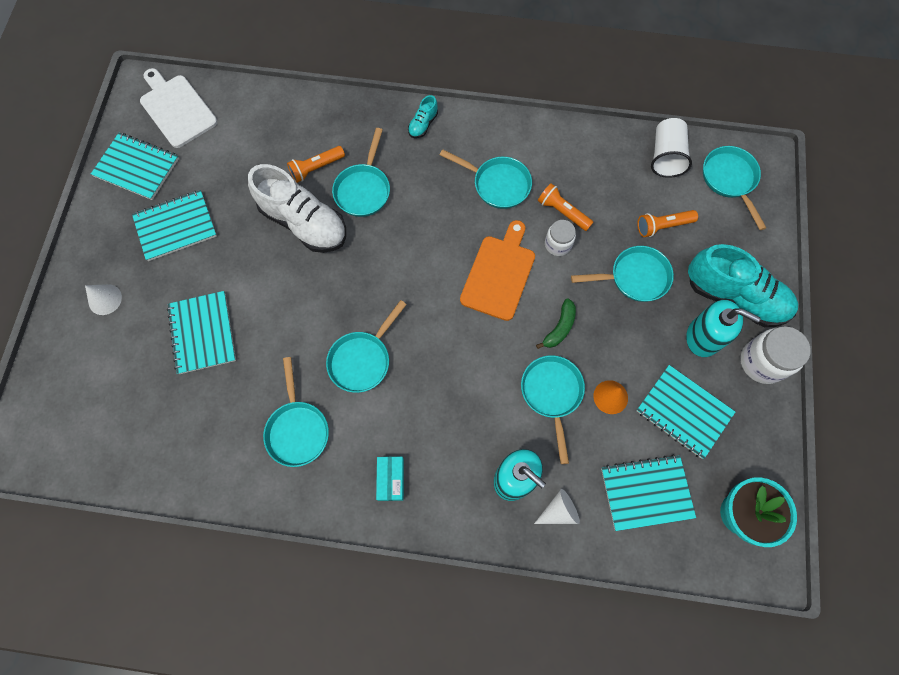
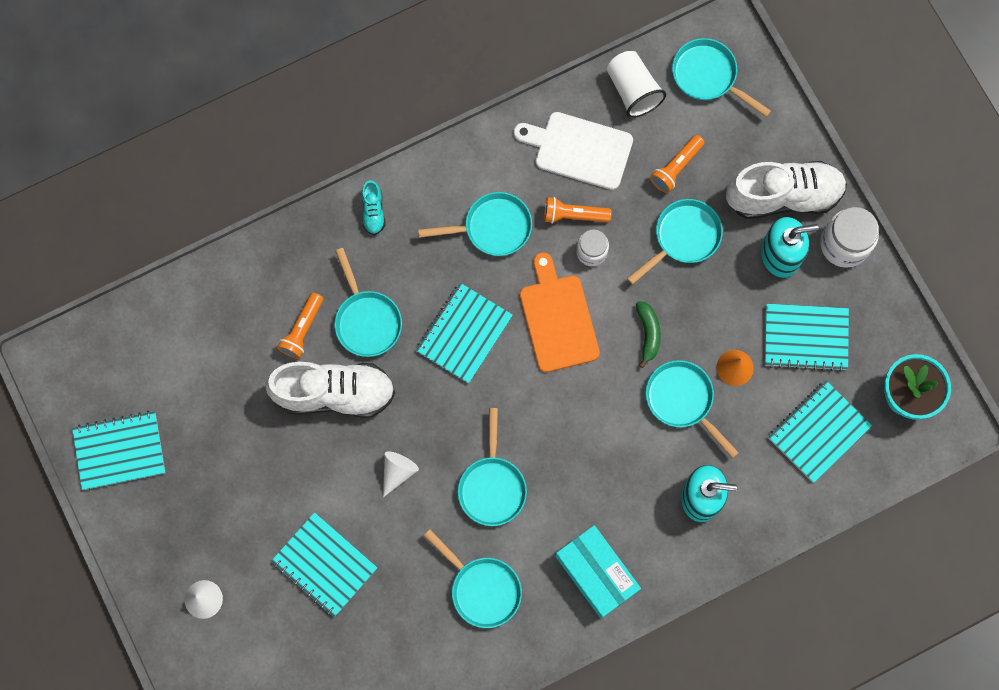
camera: 35 degrees left, 5 degrees up
(176, 109) = (106, 362): white cutting board -> white cutting board (578, 149)
(176, 226) = (211, 483): turquoise notebook -> turquoise notebook (464, 333)
(391, 479) = (596, 573): turquoise box -> turquoise box, size x1.77
(559, 511) = (756, 499): white cone -> white cone (398, 471)
(734, 296) = (783, 196): turquoise shoe -> white shoe

